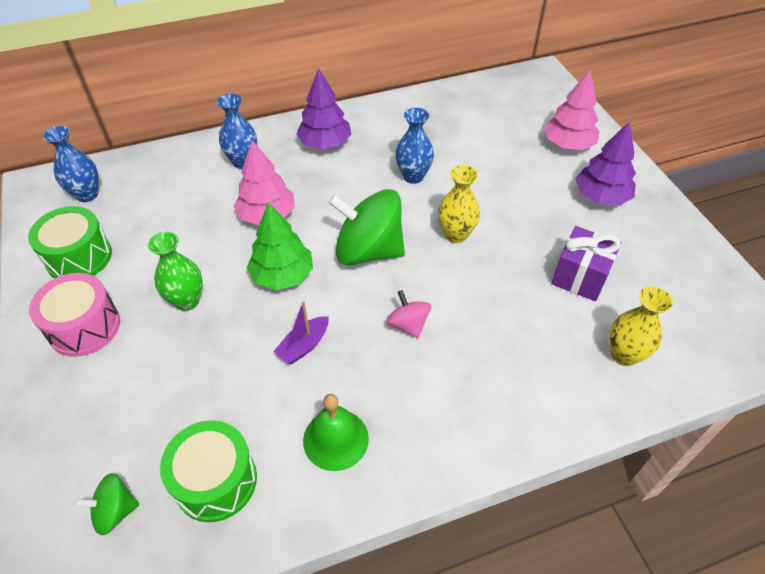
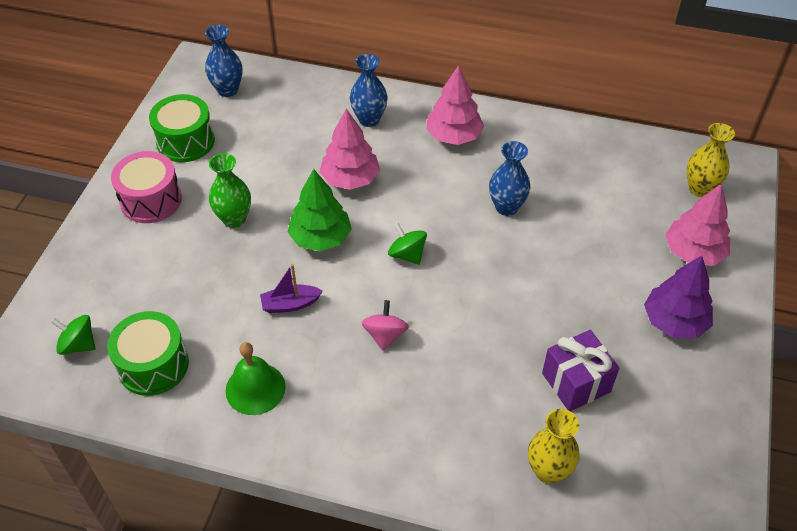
camera: 35 degrees right, 0 degrees up
(325, 143) = (453, 136): purple tree -> pink tree
(368, 251) = (407, 254): green spinning top -> green spinning top, size x0.49
(455, 235) = (496, 281): yellow vase -> yellow vase (700, 189)

